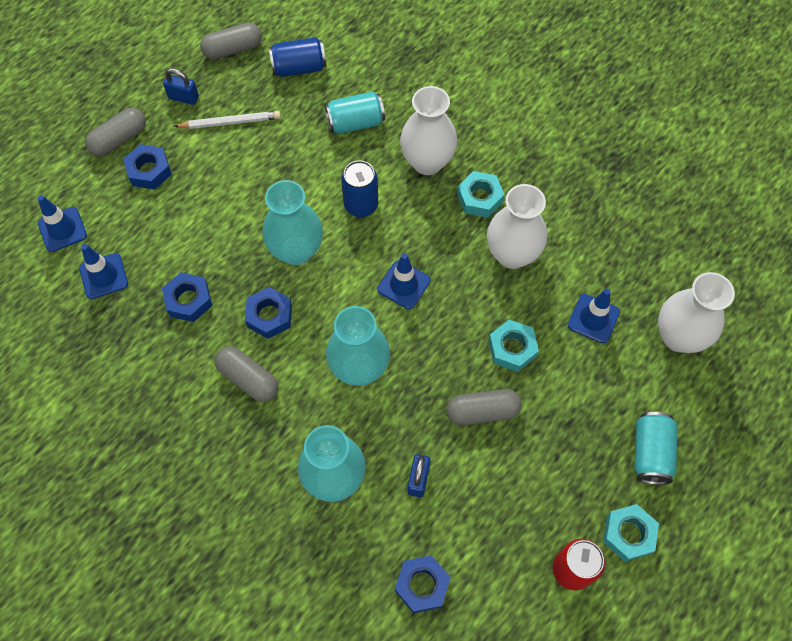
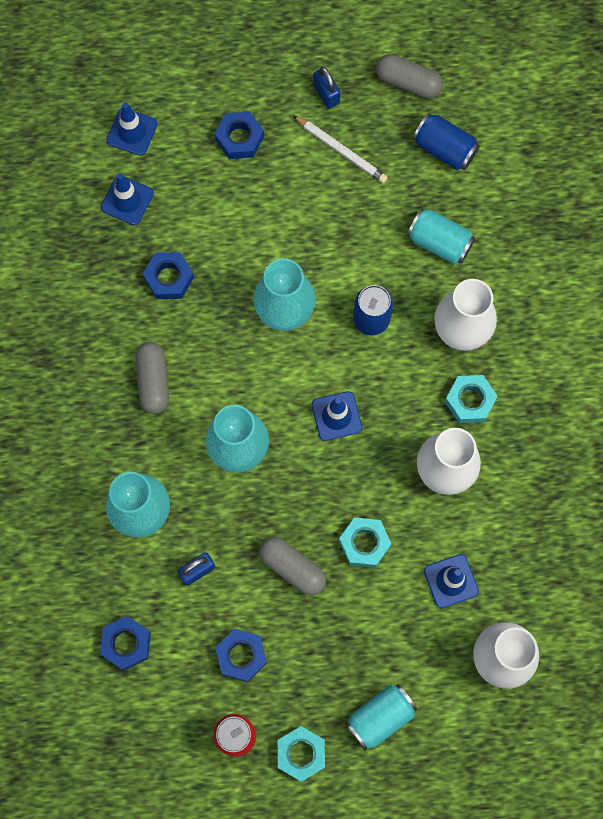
camera: 45 degrees right, 10 degrees up
(119, 139) = (242, 88): grey capsule -> none
(269, 316) = (214, 346): blue nut -> blue nut (241, 656)

